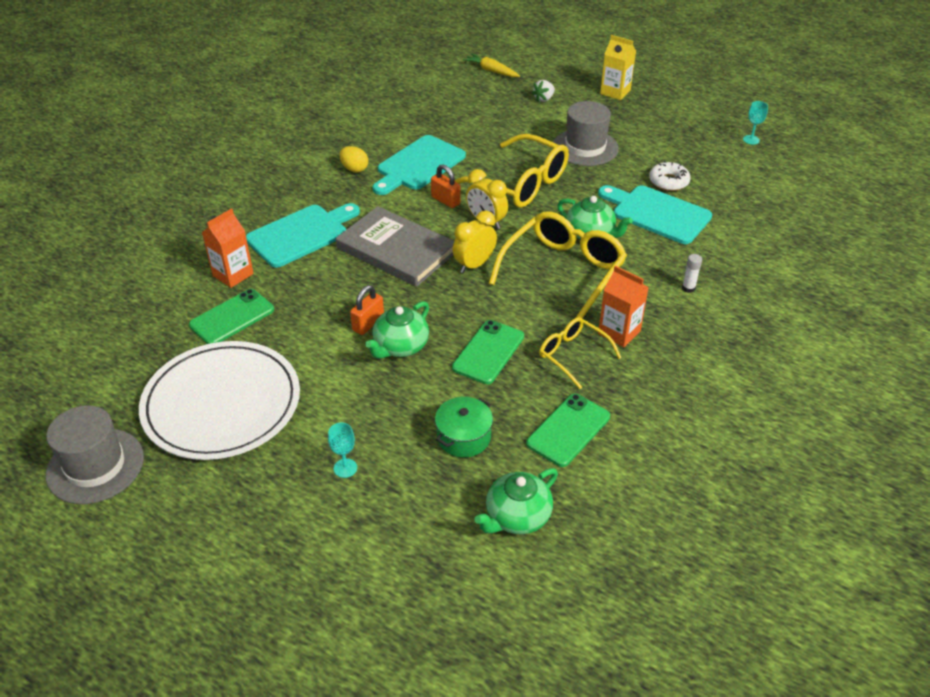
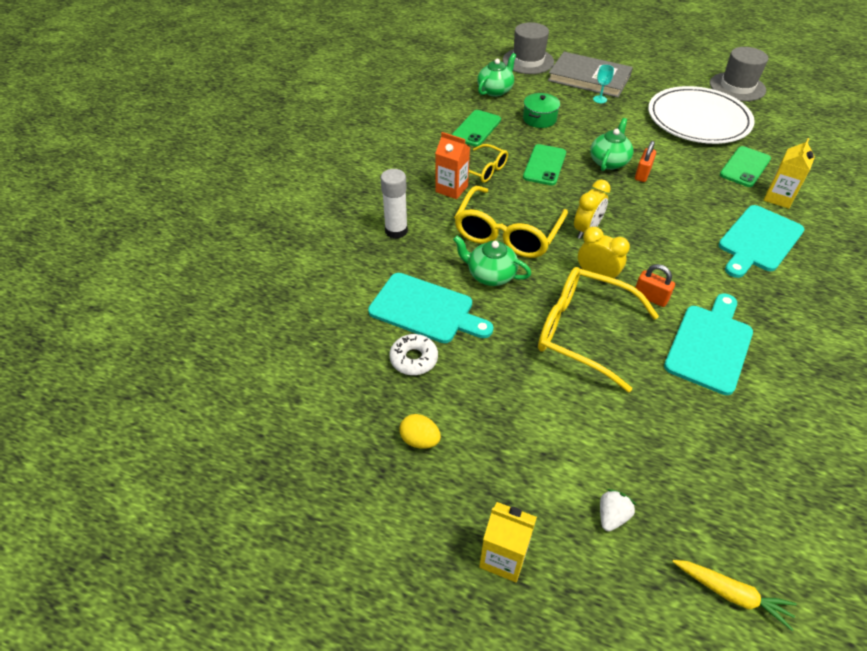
camera: 170 degrees right, 5 degrees up
(233, 275) = (778, 198): orange carton -> yellow carton
(354, 169) = (776, 329): yellow egg -> yellow egg (420, 440)
(396, 250) = (662, 235): grey book -> grey book (589, 78)
(585, 147) = (523, 406): grey hat -> grey hat (528, 61)
(688, 288) = (396, 231): white glue stick -> white glue stick, size x1.95
(751, 140) = (298, 458): turquoise goblet -> none

